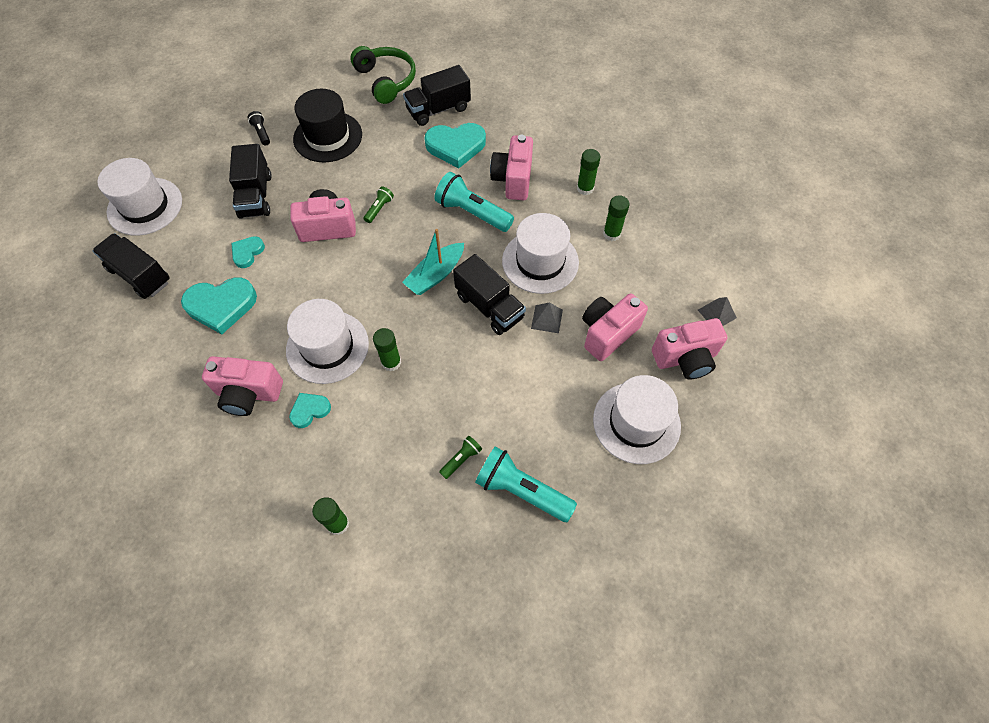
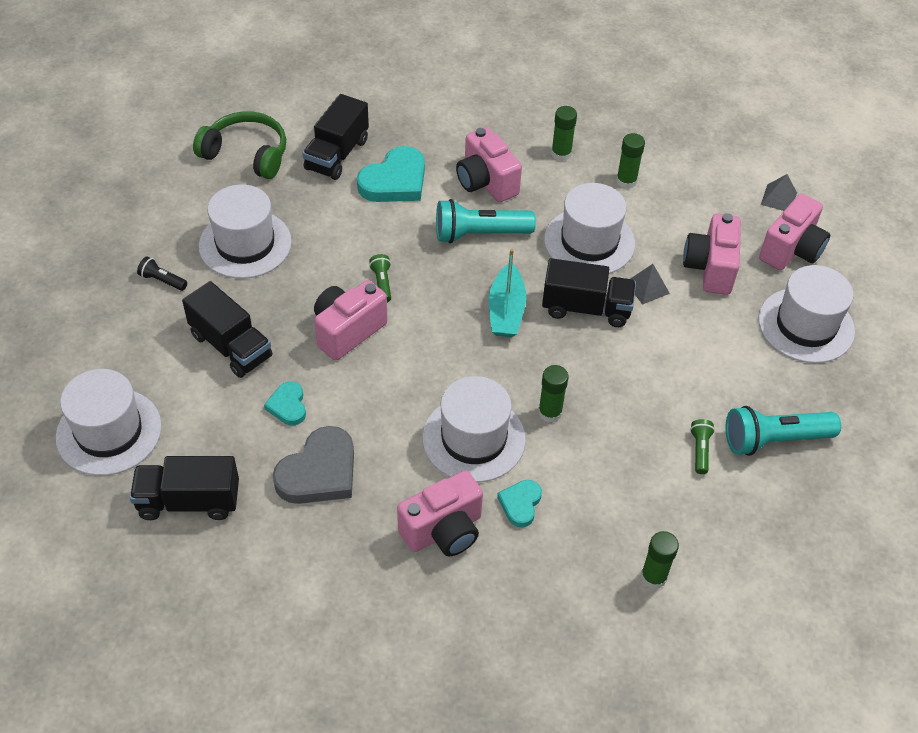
camera: 40 degrees left, 10 degrees down
(221, 306) = (319, 472): turquoise heart -> grey heart
(328, 137) = (245, 244): black hat -> white hat

